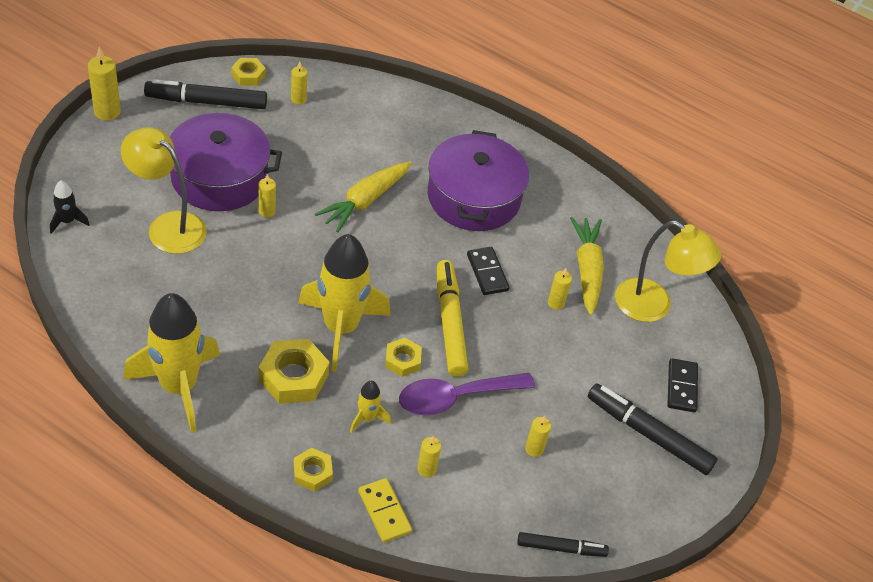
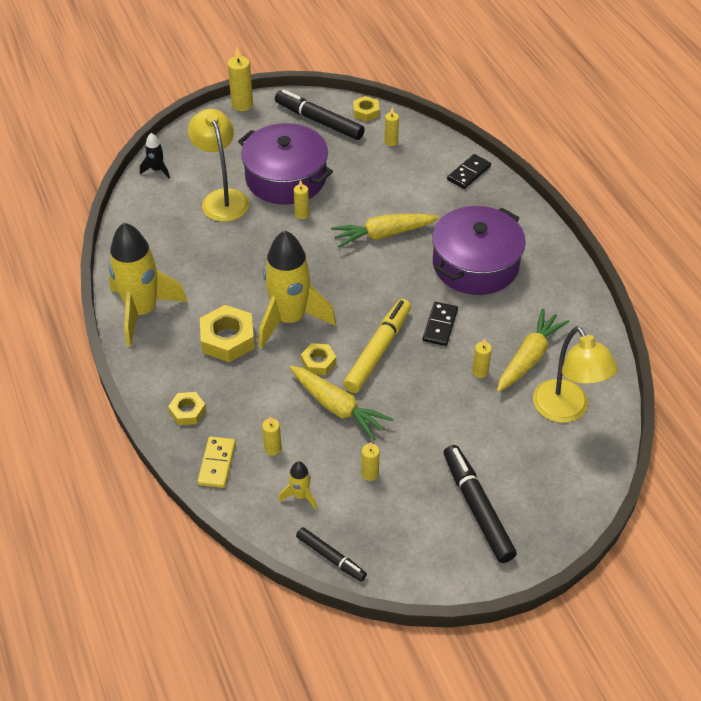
camera: 40 degrees right, 0 degrees up
(367, 418) = (258, 391): yellow rocket -> yellow rocket (300, 495)
(455, 398) = (337, 407): purple spoon -> yellow carrot
(681, 387) = (538, 484): black domino -> black domino (468, 173)

